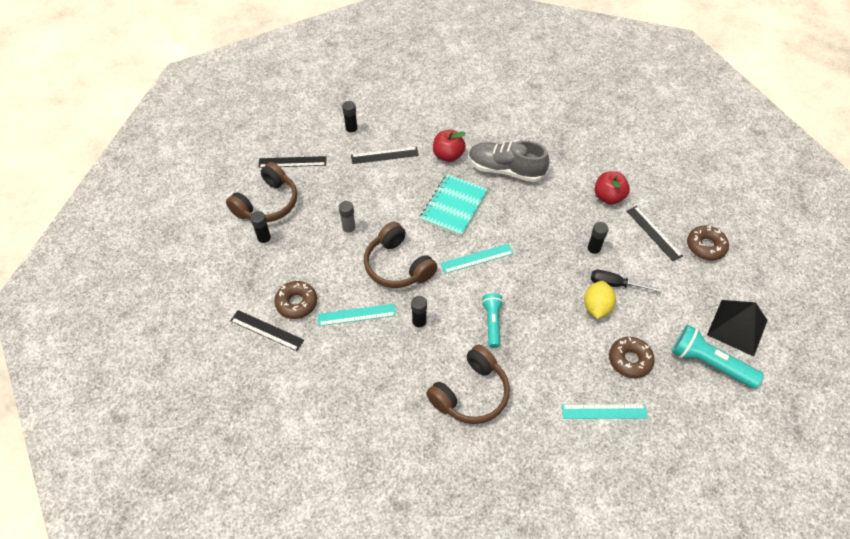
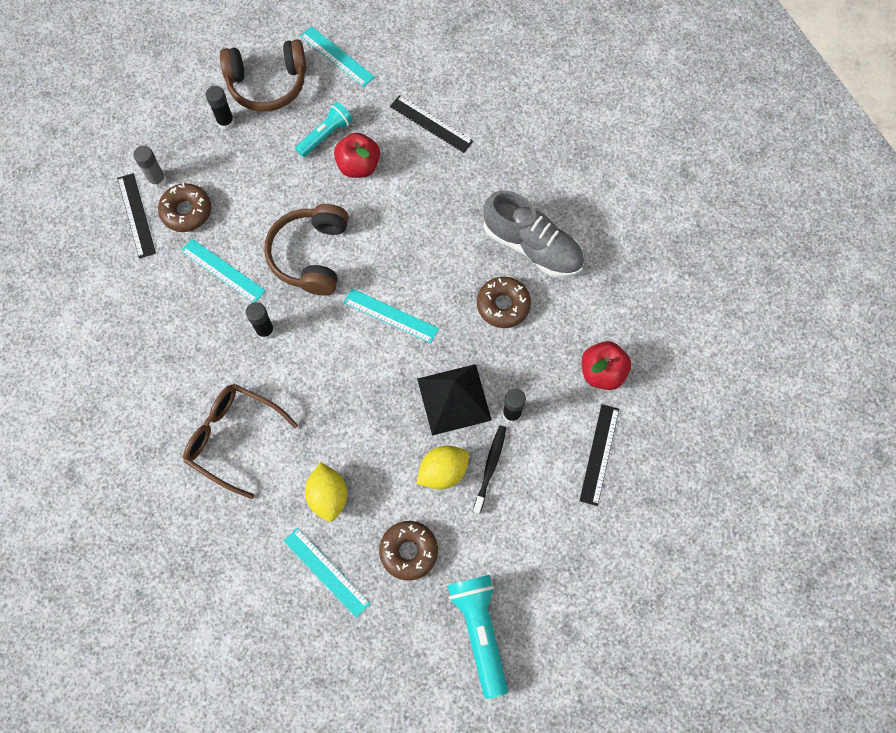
camera: 45 degrees right, 15 degrees up
(292, 162) = (337, 56): black ruler -> turquoise ruler
(349, 230) = (309, 178): grey glue stick -> grey glue stick (157, 180)
(351, 131) = (430, 68): black glue stick -> none
(448, 155) = (493, 178): red apple -> red apple (358, 166)
(453, 206) = (433, 240): turquoise notebook -> none
(471, 393) = (234, 439): brown headphones -> brown glasses
(492, 323) = (329, 392): turquoise flashlight -> turquoise flashlight (326, 135)
(506, 170) = (532, 246): grey shoe -> grey shoe turned 150 degrees clockwise
(557, 373) = (328, 496): none -> yellow lemon
(615, 284) = (490, 468): black screwdriver -> black toothbrush
(705, 246) = (635, 519): brown donut -> brown donut (503, 305)
(737, 327) = (555, 627): black pyramid -> black pyramid (454, 399)

